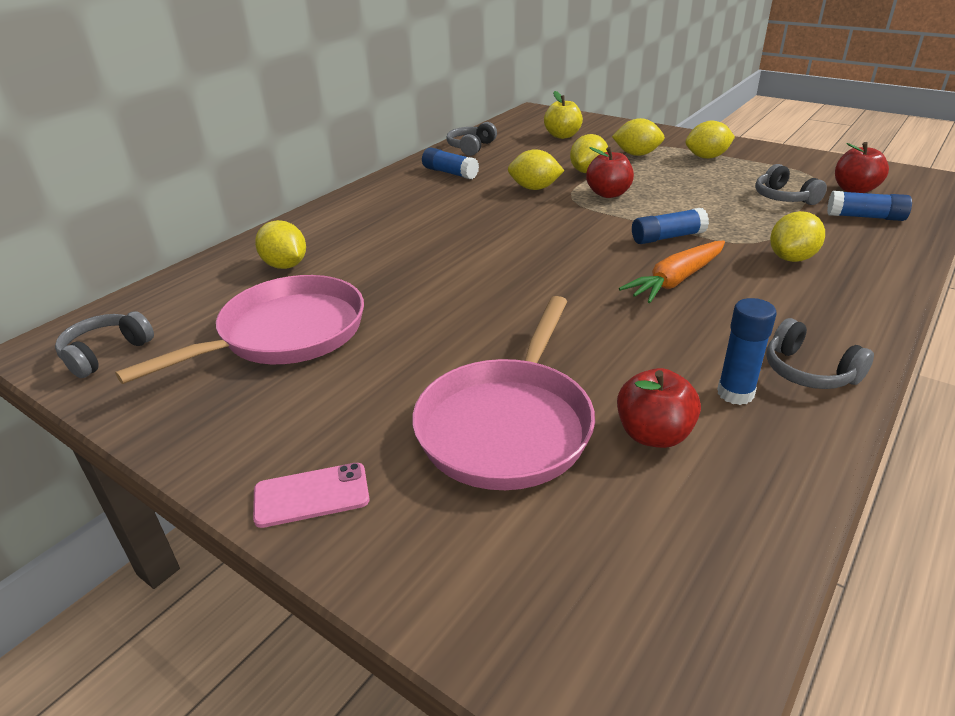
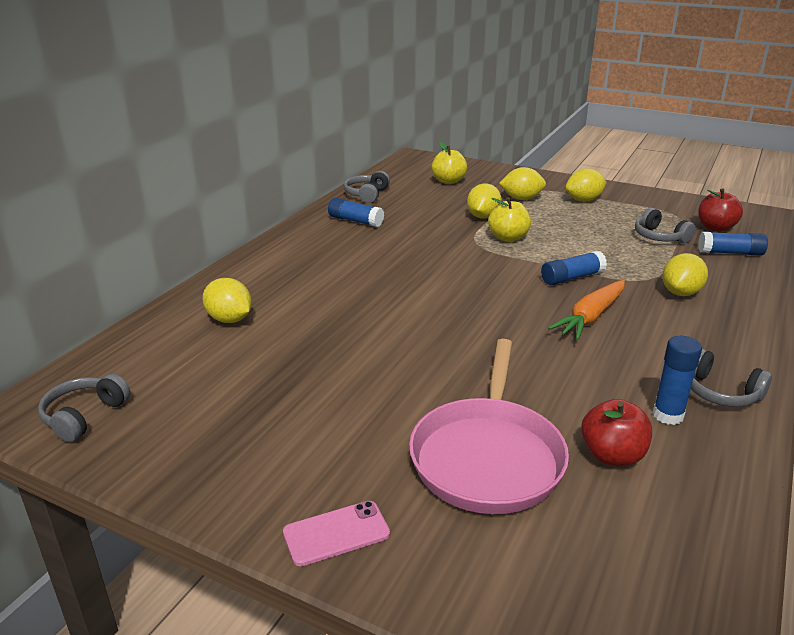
camera: 10 degrees left, 5 degrees down
(285, 334) = (255, 386): pink pan -> none
(534, 188) = (439, 234): yellow lemon -> none
(608, 194) = (508, 238): red apple -> yellow apple

